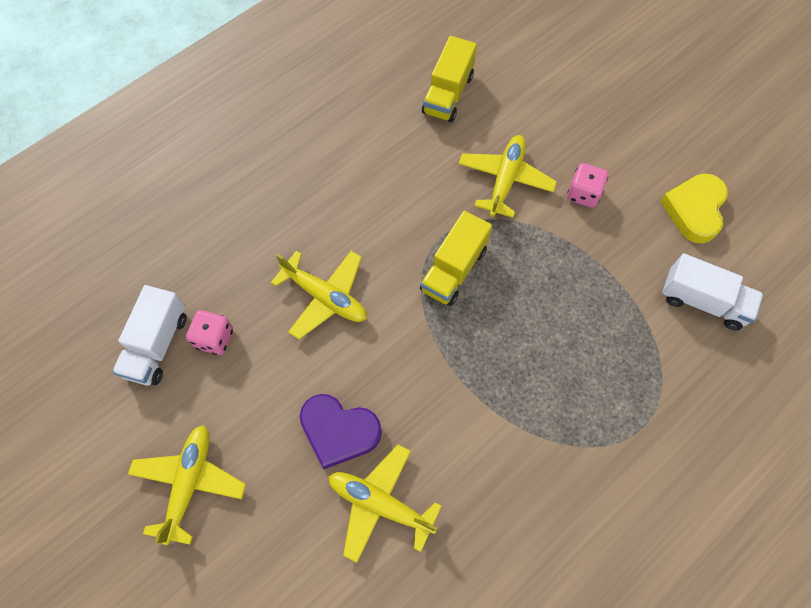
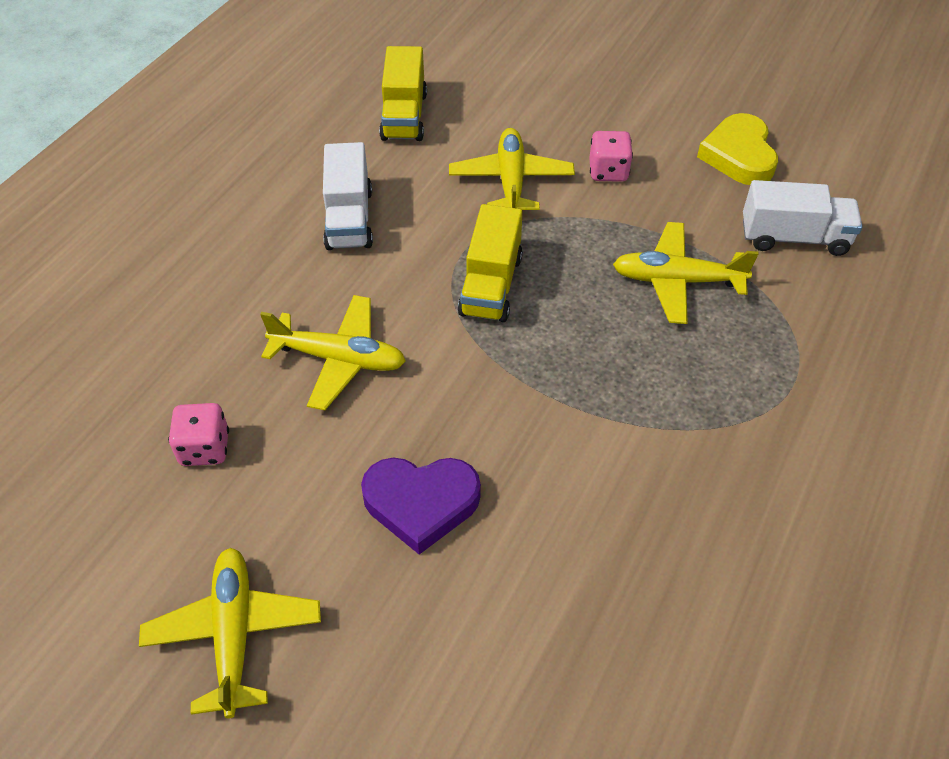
camera: 20 degrees left, 15 degrees down
(157, 345) = (124, 480): white truck -> white truck (349, 219)
(380, 504) = (513, 570): yellow plane -> yellow plane (677, 281)

